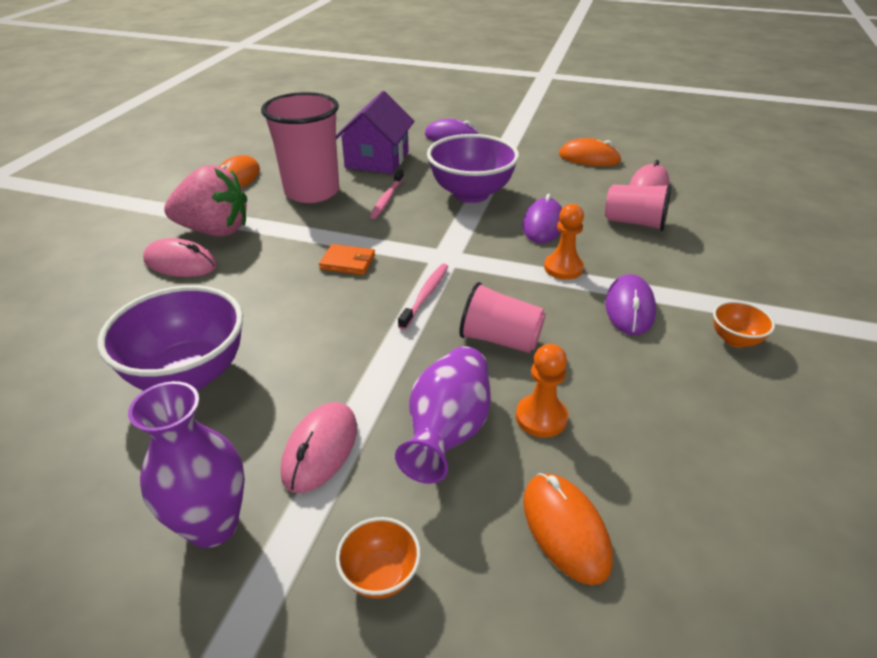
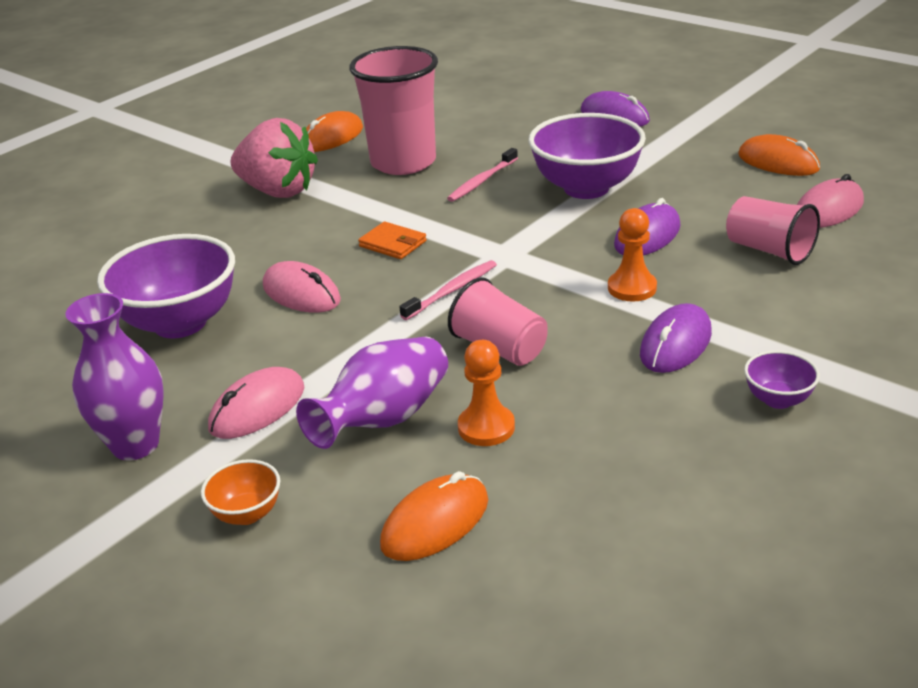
camera: 25 degrees right, 5 degrees down
(180, 263) = (227, 219): pink mouse -> pink mouse (301, 293)
(377, 160) = (502, 133): purple house -> none
(565, 529) = (435, 523): orange mouse -> orange mouse turned 45 degrees clockwise
(735, 340) = (778, 399): orange bowl -> purple bowl

